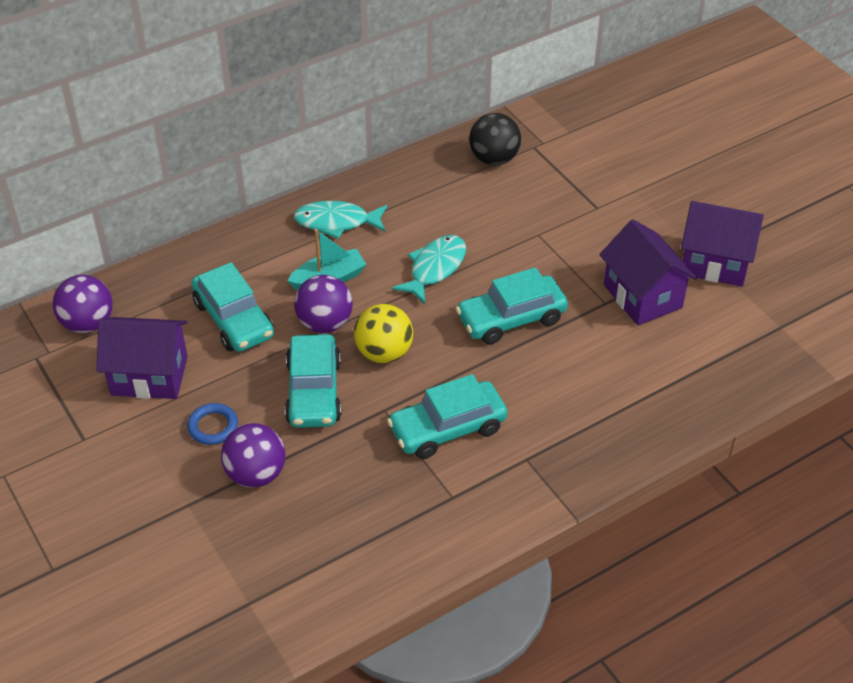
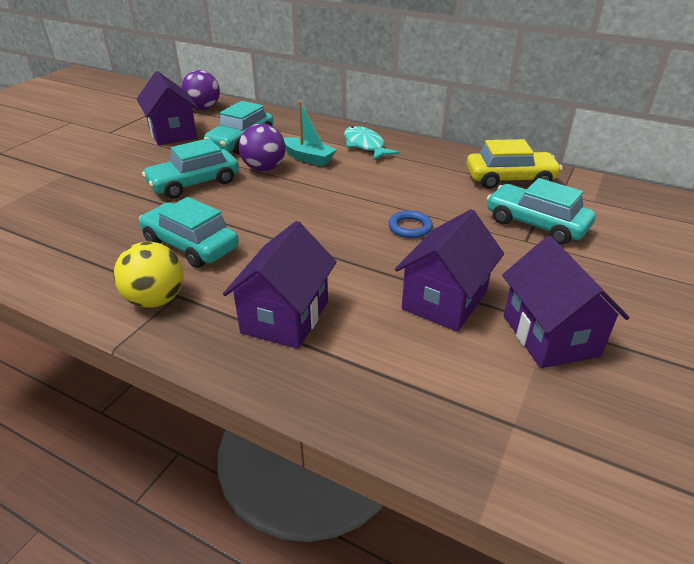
camera: 60 degrees right, 10 degrees down
(213, 426) = (140, 162): blue ring -> blue ring (410, 227)
(256, 474) = (103, 186): purple ball -> none
(384, 353) = (253, 196): yellow ball -> yellow ball (156, 299)
(435, 268) = (361, 190): turquoise fish -> none
(494, 159) = (510, 179): black ball -> yellow car
(511, 319) = (341, 238): turquoise car -> turquoise car (536, 224)
(603, 398) = (285, 317): none -> purple house

